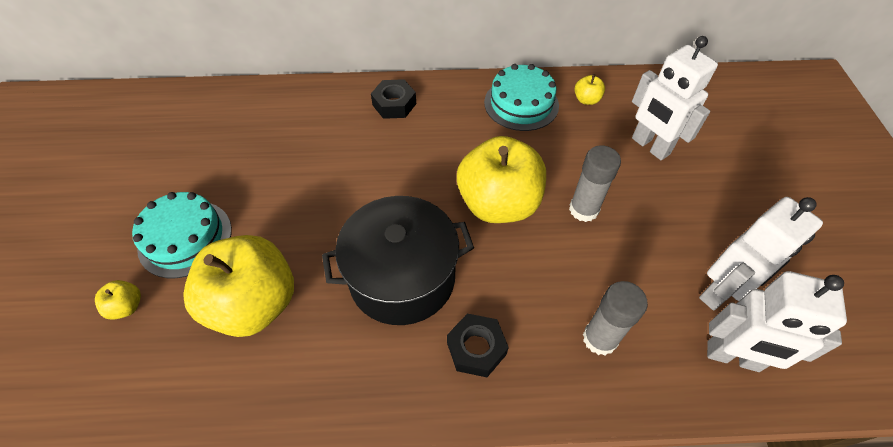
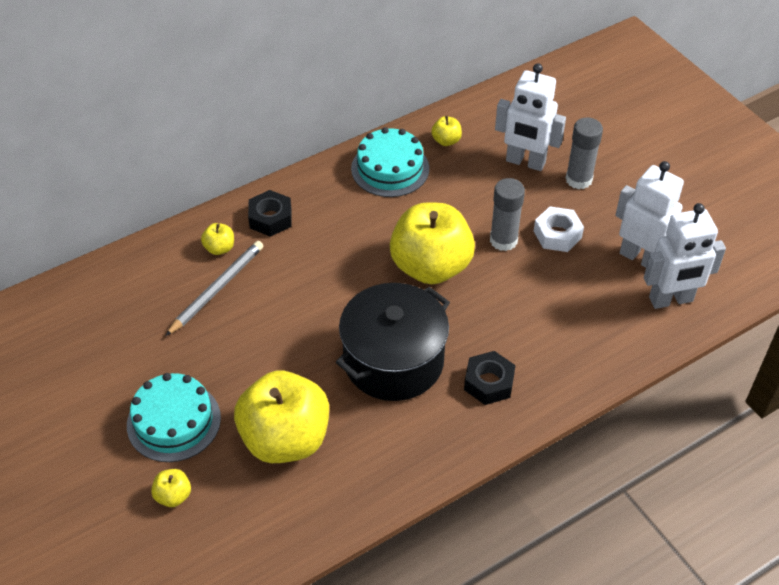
camera: 30 degrees left, 5 degrees down
(309, 142) = (217, 289): none -> grey pencil
(337, 111) = (219, 248): none -> yellow apple
(600, 338) = (574, 332): grey glue stick -> grey glue stick (579, 179)
(642, 227) = (557, 234): none -> white nut
(720, 292) = (640, 258): white robot -> white robot turned 75 degrees counterclockwise

